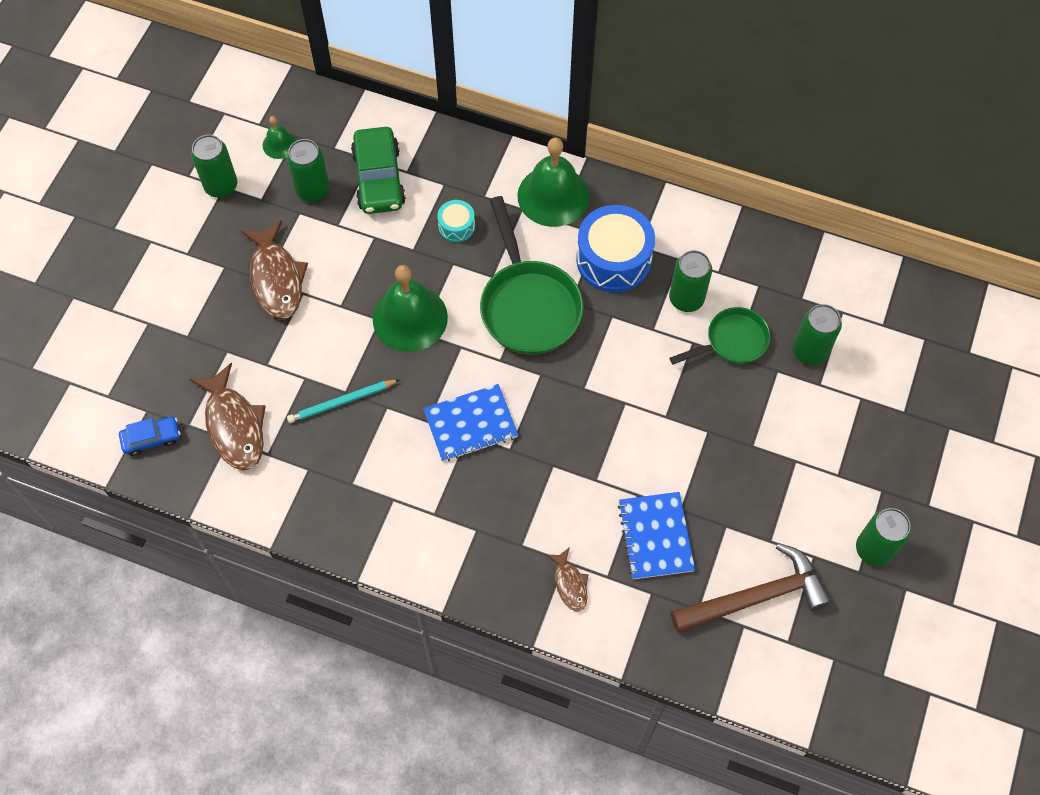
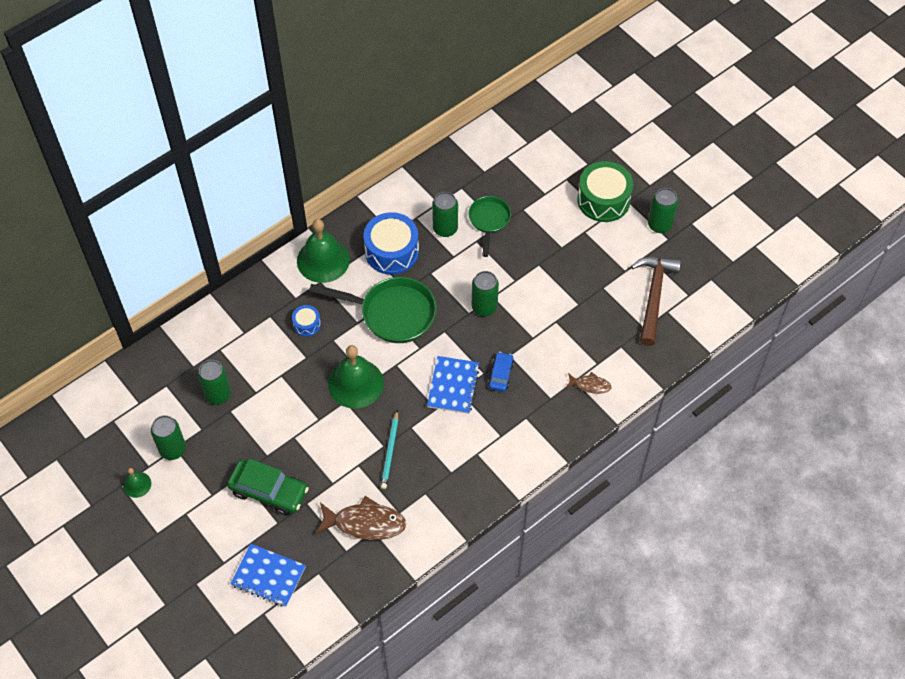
camera: 60 degrees left, 5 degrees down
(152, 438) = (341, 578): blue car -> blue car (501, 375)
(276, 278) = (271, 448): brown fish -> none
(279, 144) = (165, 398): green bell -> green bell (137, 484)
(379, 179) = (238, 351): green car -> green car (269, 491)
(456, 226) = (307, 324): turquoise drum -> blue drum
(655, 536) = (587, 326): blue notebook -> blue notebook (268, 576)
(809, 351) = (521, 187): green can -> green can (484, 307)
(861, 459) = (603, 200): none -> green drum

